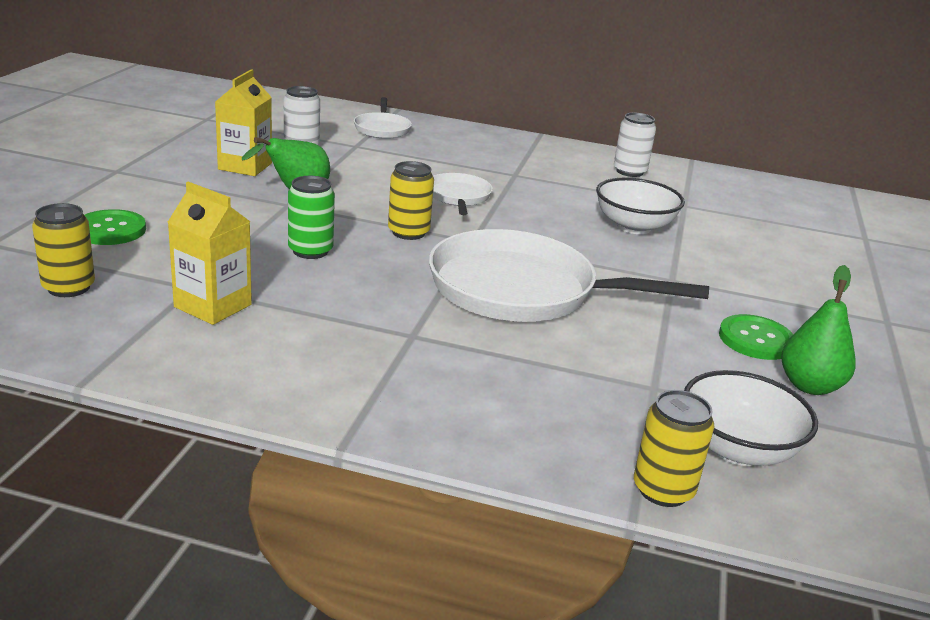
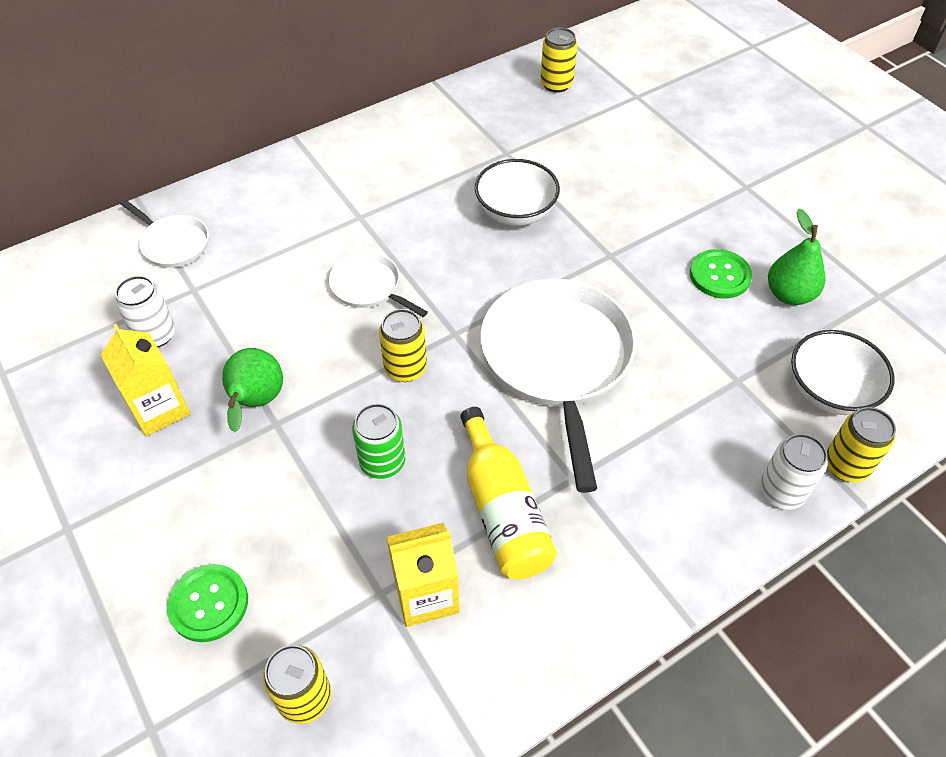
camera: 45 degrees left, 25 degrees up
(335, 313) = (503, 510): none -> yellow bottle
(521, 290) = (557, 359): white pan -> white pan turned 120 degrees clockwise
(629, 171) = (421, 138): white can -> white can (781, 492)
(796, 202) = (556, 84): none -> yellow can

